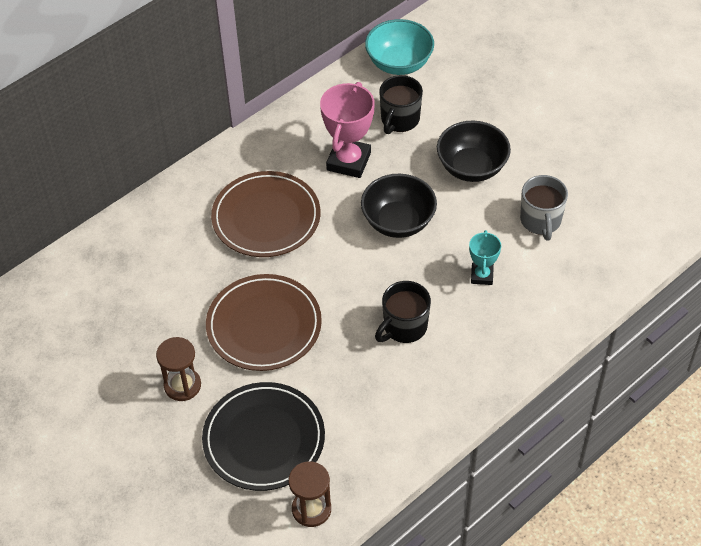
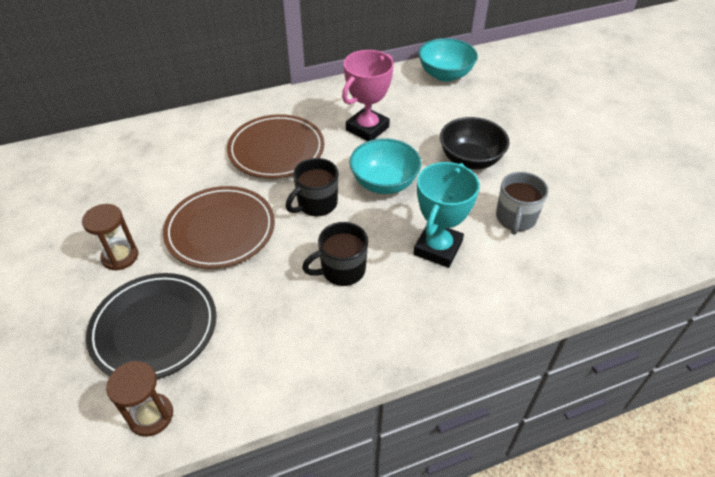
camera: 20 degrees right, 5 degrees down
(398, 222) = (384, 183): black bowl -> turquoise bowl
(399, 120) = (425, 111): black mug -> black mug (316, 204)
(482, 276) = (438, 248): turquoise trophy -> turquoise trophy, size x1.78

